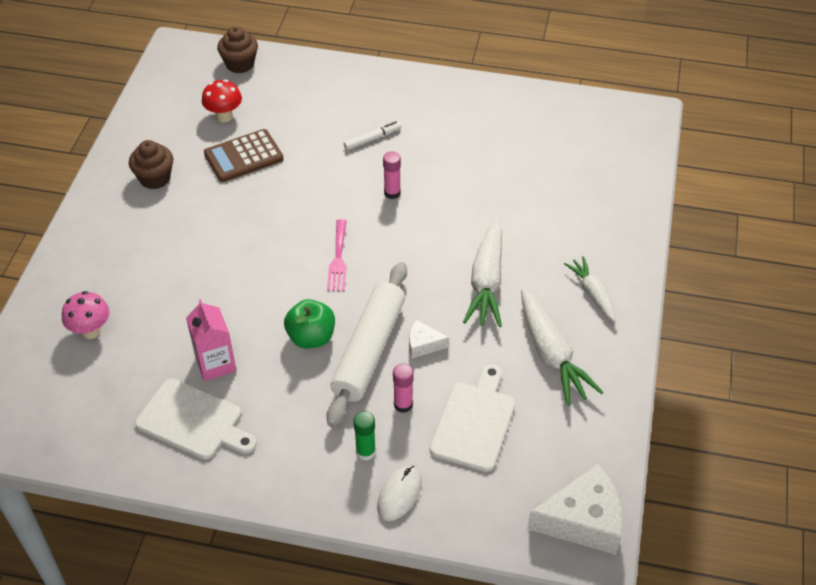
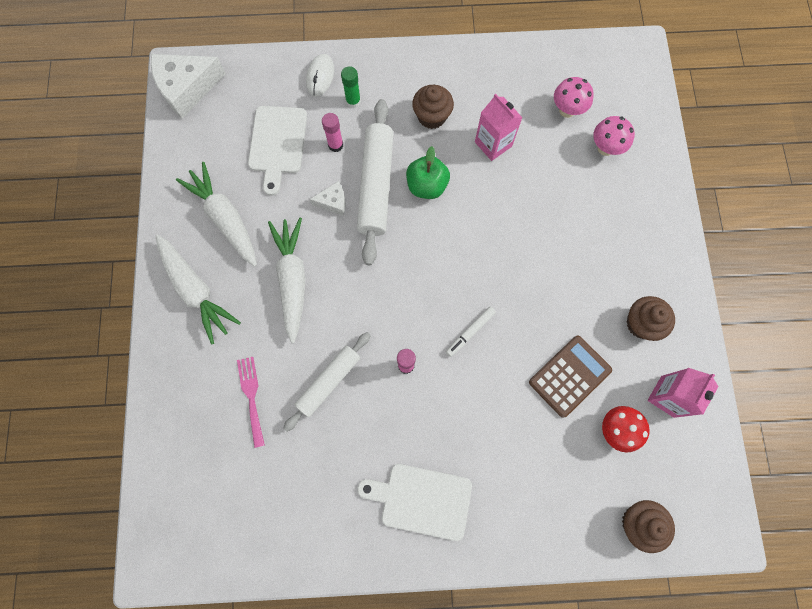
camera: 165 degrees right, 25 degrees up
(109, 381) = (567, 110): none -> pink mushroom
(166, 127) = (667, 396): none -> pink carton
(193, 421) = (488, 94): white cutting board -> white cutting board (421, 500)
(274, 411) = (432, 116): none -> brown cupcake
(338, 259) = (431, 271): pink fork -> pink fork (251, 396)
(372, 139) = (448, 438): white marker -> white marker (470, 332)
(469, 195) = (329, 382): none -> white rolling pin
(592, 293) = (196, 290): white carrot -> white carrot, size x1.62

